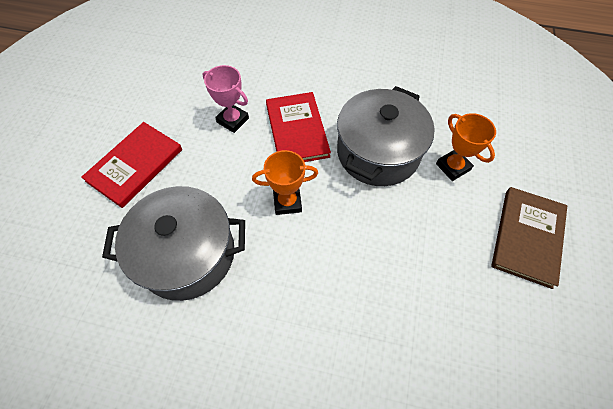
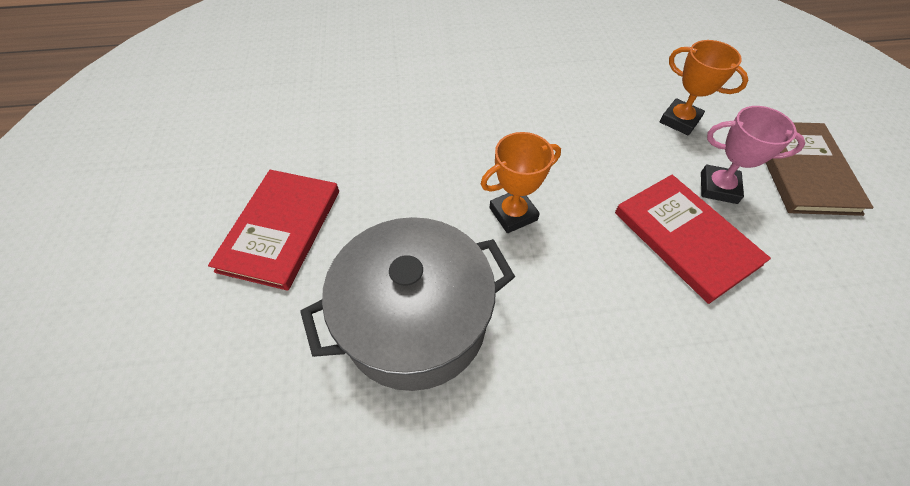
camera: 20 degrees left, 5 degrees down
(233, 120) = (390, 139): pink trophy -> pink trophy (718, 187)
(297, 130) = (478, 129): red book -> red book (685, 238)
(378, 152) = (588, 128): grey pot -> none

